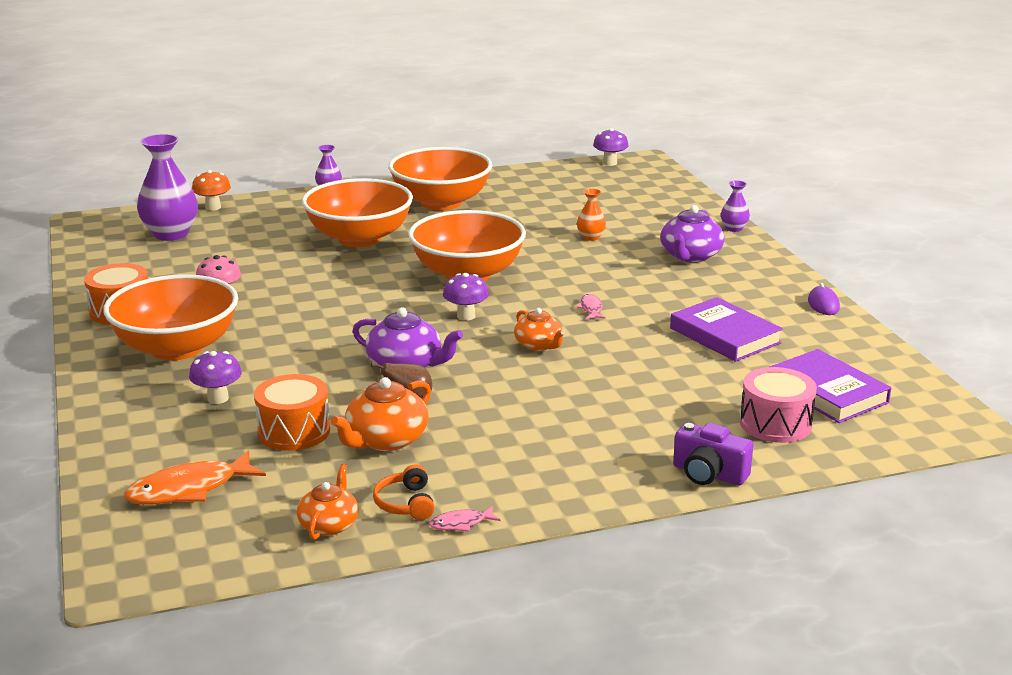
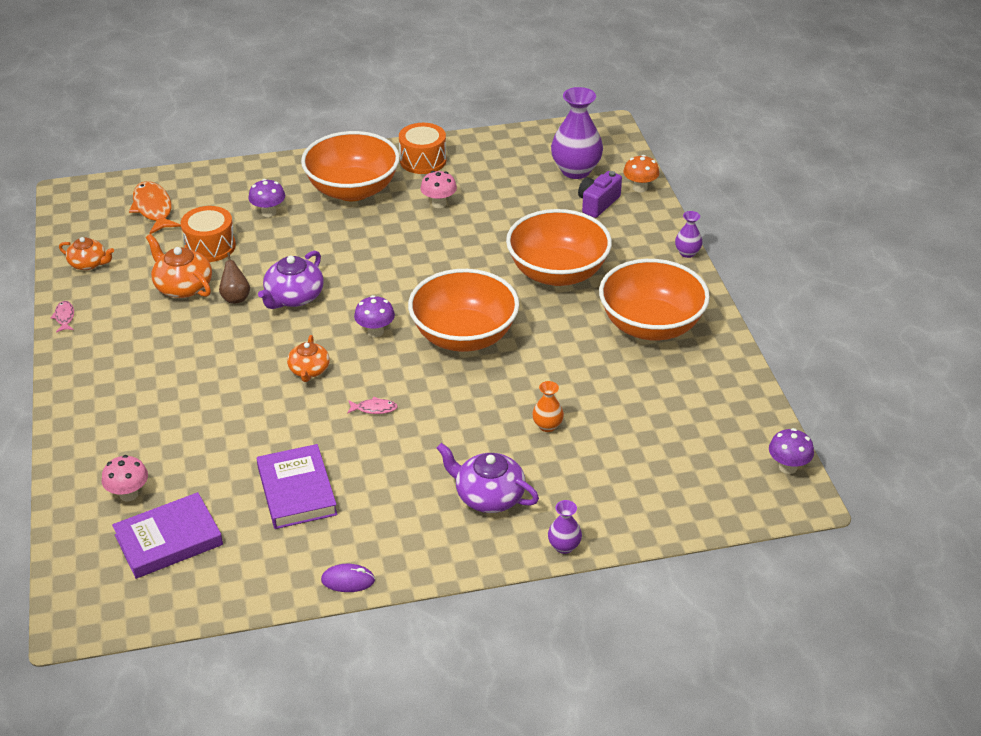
camera: 95 degrees right, 15 degrees up
(406, 503) = (98, 294): orange headphones -> none
(539, 345) = (309, 370): orange teapot -> orange teapot turned 60 degrees counterclockwise
(708, 474) = (72, 442): purple camera -> purple camera (598, 203)
(724, 335) = (296, 491): purple book -> purple book turned 75 degrees counterclockwise
(775, 424) = (128, 494): pink drum -> pink mushroom

